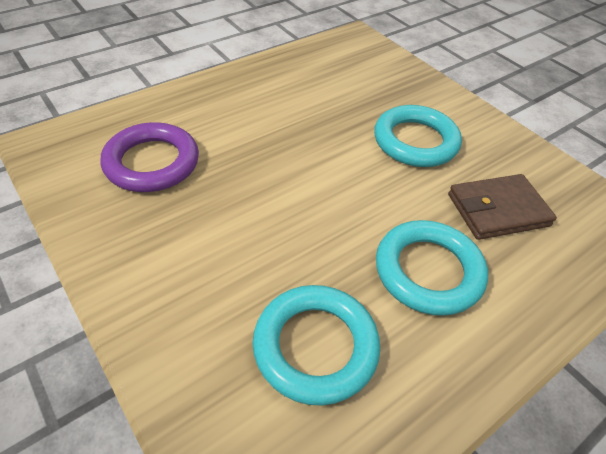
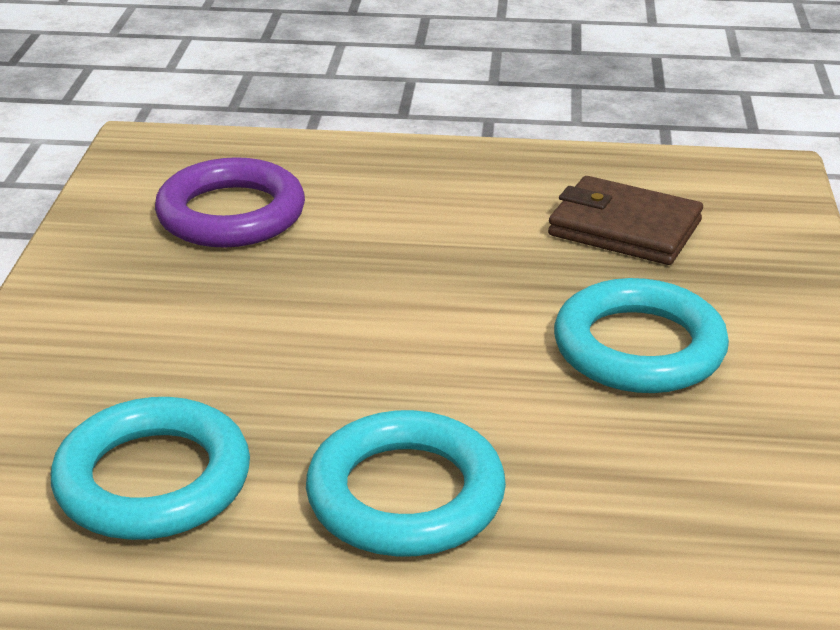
camera: 45 degrees right, 15 degrees down
(498, 210) = (636, 492): brown wallet -> brown wallet (624, 228)

